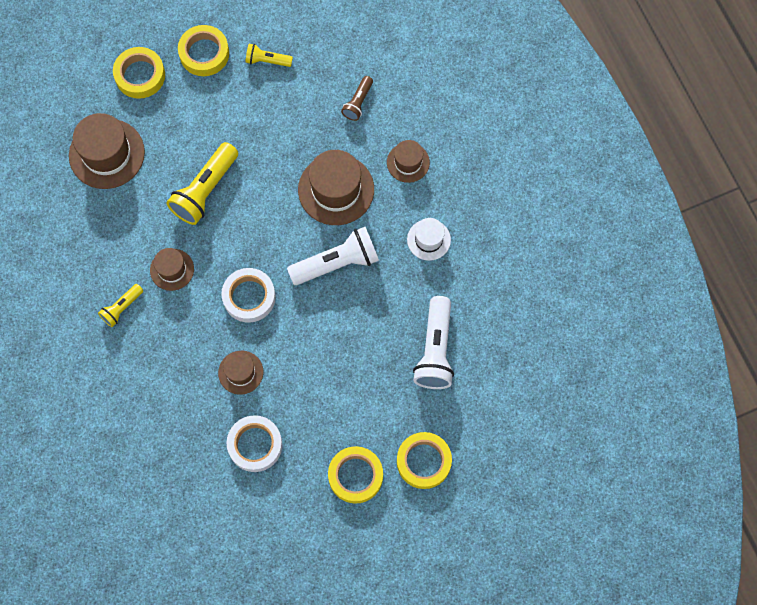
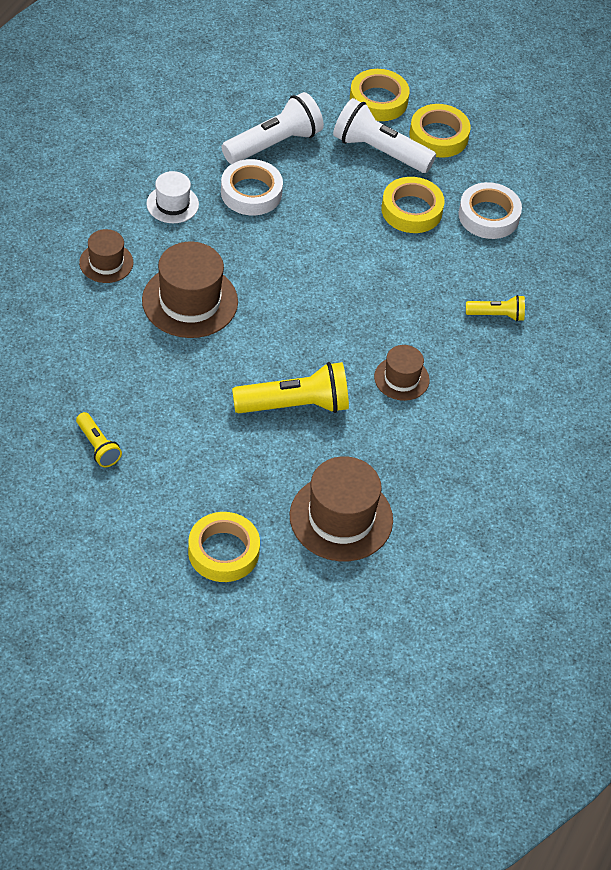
camera: 135 degrees left, 20 degrees down
(121, 308) = (479, 393): yellow flashlight -> yellow flashlight (497, 315)
(204, 53) = (141, 509): yellow tape -> yellow tape (411, 210)
(240, 372) = (439, 264): brown hat -> none
(249, 297) = (365, 302): white tape -> white tape (251, 193)
(337, 263) = (264, 257): white flashlight -> white flashlight (379, 151)
(358, 102) = (76, 339): brown flashlight -> none

